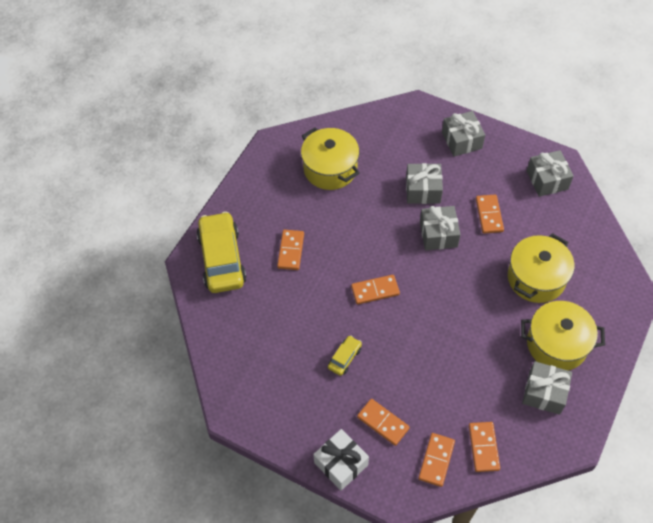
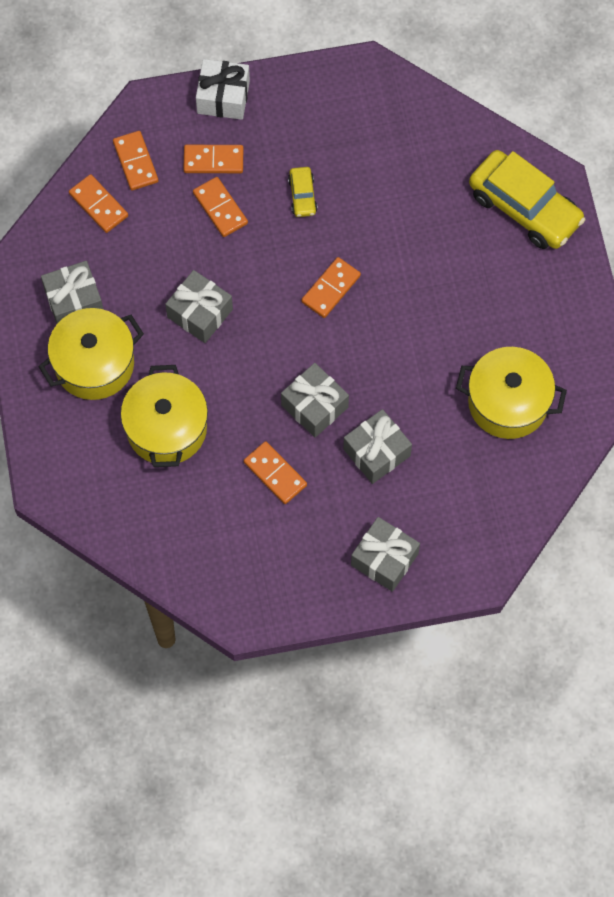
camera: 140 degrees right, 10 degrees up
(290, 251) = (460, 269): orange domino -> orange domino (220, 208)
(547, 180) = (240, 575): grey gift -> grey gift (200, 313)

